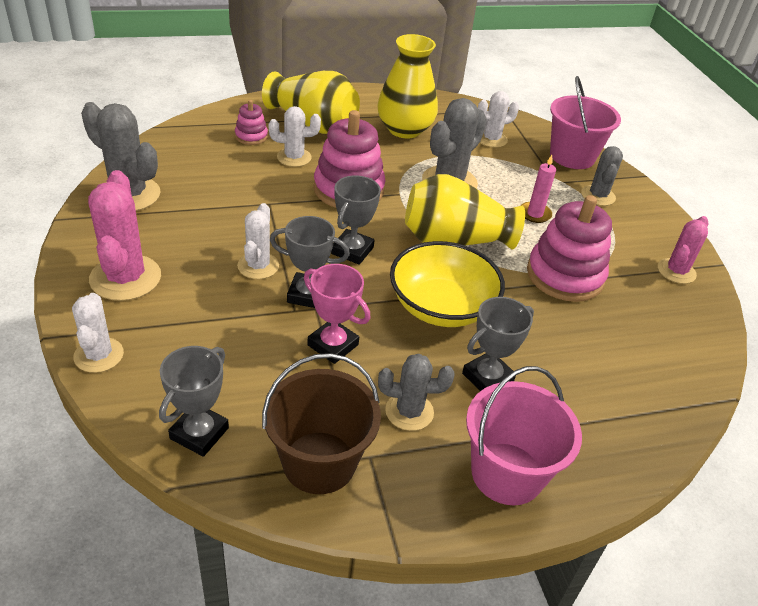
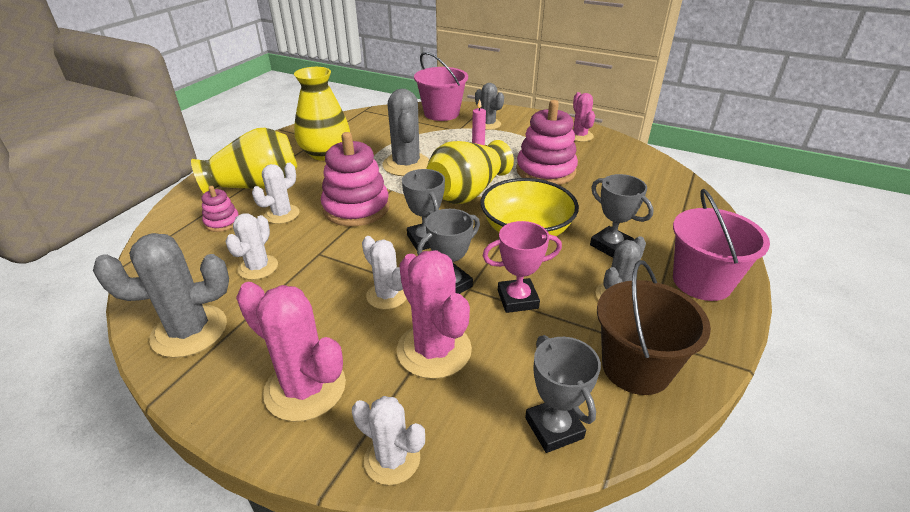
camera: 45 degrees left, 5 degrees down
(222, 323) = (434, 350): none -> pink cactus
(487, 377) = (610, 246): grey trophy -> grey trophy turned 45 degrees counterclockwise
(491, 139) = (386, 129): white cactus -> white cactus (258, 267)

